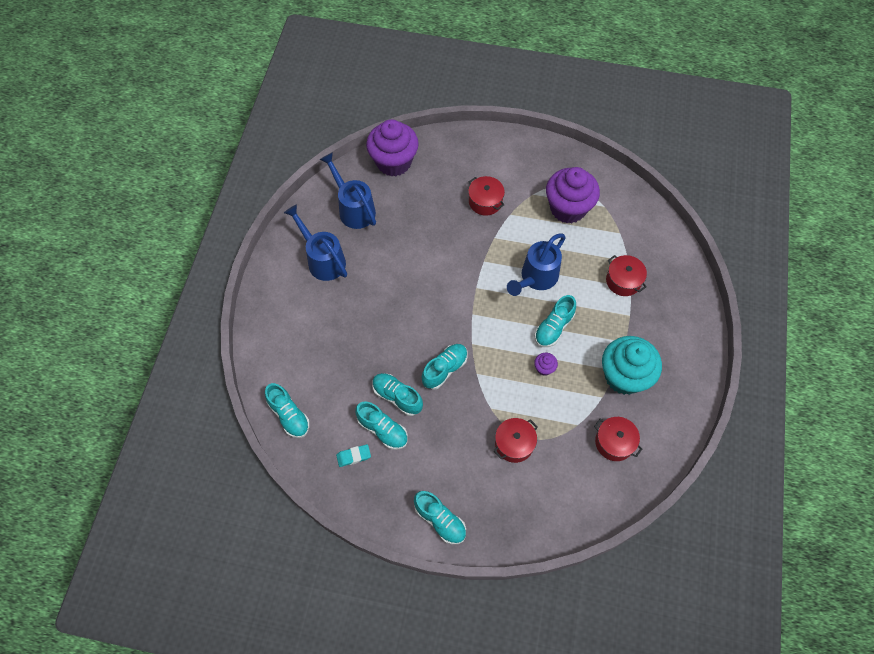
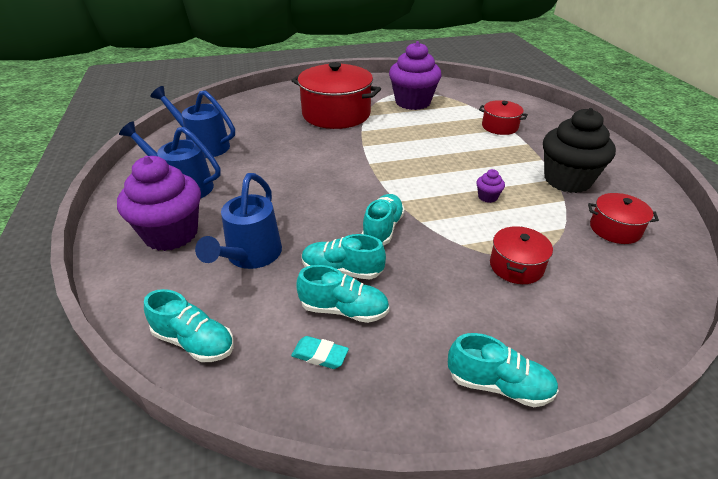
camera: 25 degrees left, 25 degrees down
(353, 456) = (320, 355): turquoise eraser -> turquoise eraser turned 60 degrees clockwise
(393, 162) = (231, 112): purple cupcake -> purple cupcake (171, 234)
(485, 201) = (336, 114): red pot -> red pot, size x1.99
(536, 278) = (422, 143): blue watering can -> blue watering can (250, 256)
(553, 327) = (468, 168): turquoise shoe -> none
(624, 376) = (567, 180): turquoise cupcake -> black cupcake

